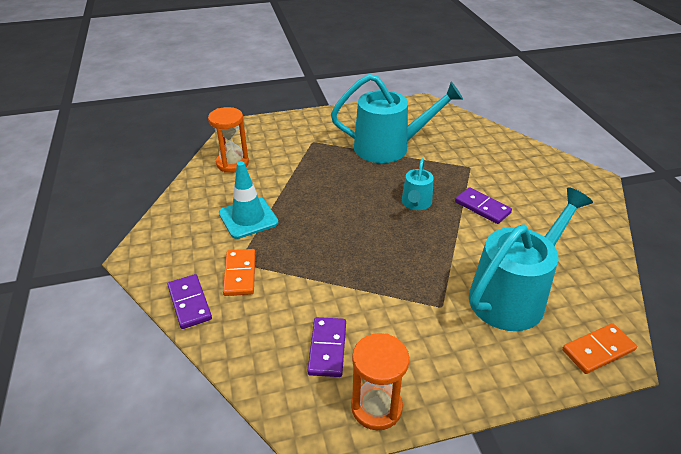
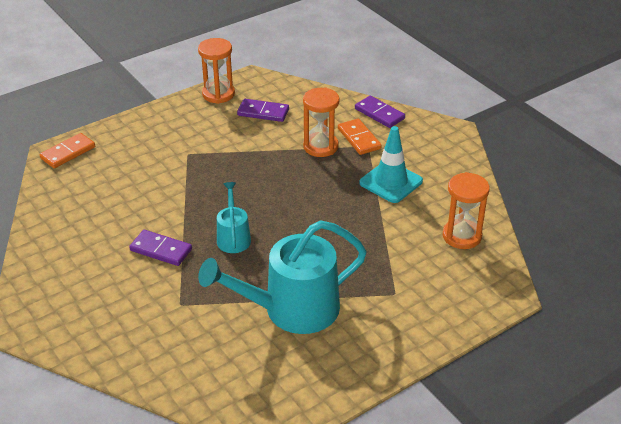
camera: 160 degrees right, 0 degrees up
(287, 275) = (320, 146): none -> orange hourglass
(327, 348) = (263, 112): purple domino -> purple domino turned 60 degrees counterclockwise
(513, 295) = (130, 174): turquoise watering can -> none

